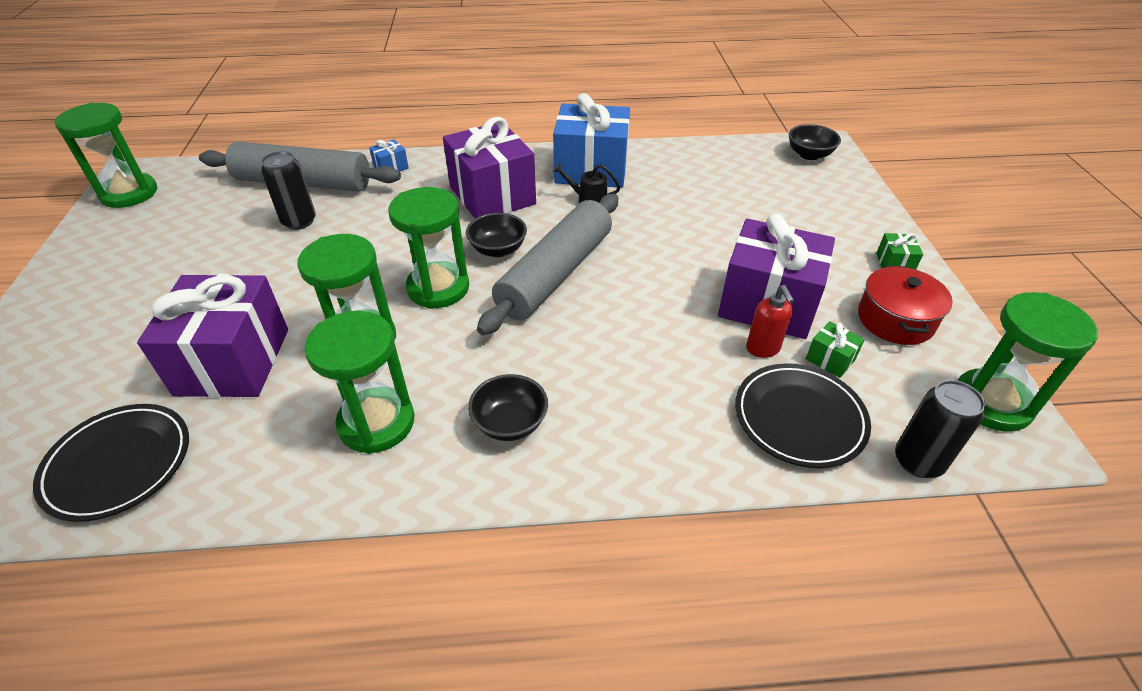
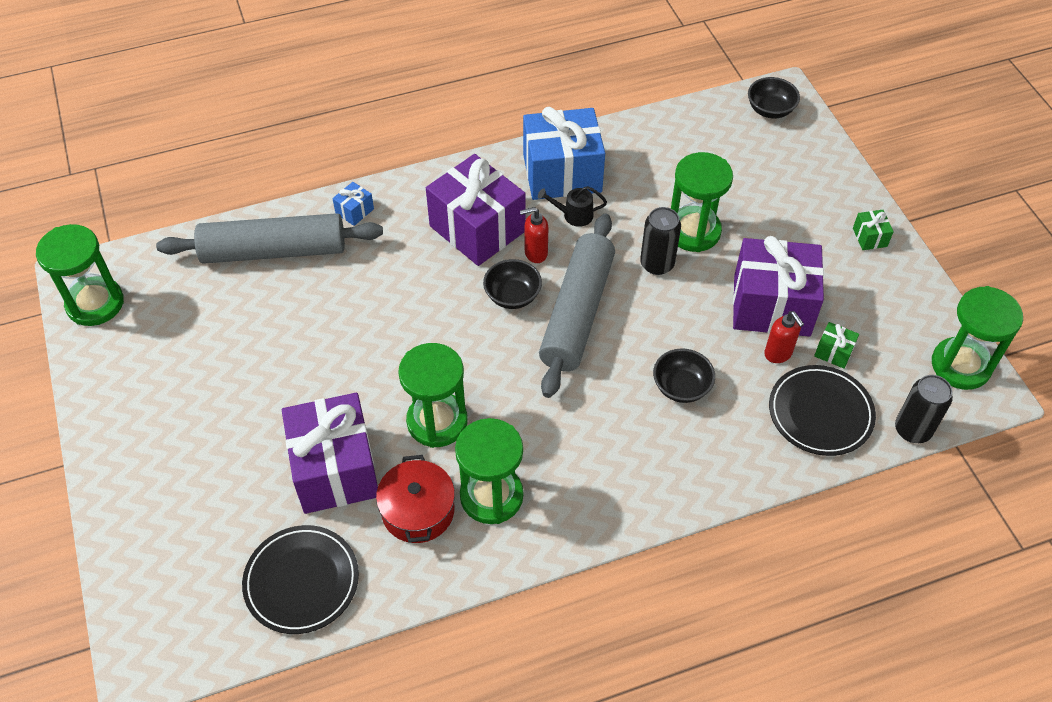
camera: 15 degrees left, 10 degrees up
(299, 221) = (300, 302): black can -> black can (657, 264)
(438, 288) = (477, 352): green hourglass -> green hourglass (693, 231)
(510, 423) = (599, 471): black bowl -> black bowl (681, 387)
(537, 221) = (535, 253): none -> red soap dispenser
(895, 320) = (879, 299): red pot -> red pot (418, 511)

